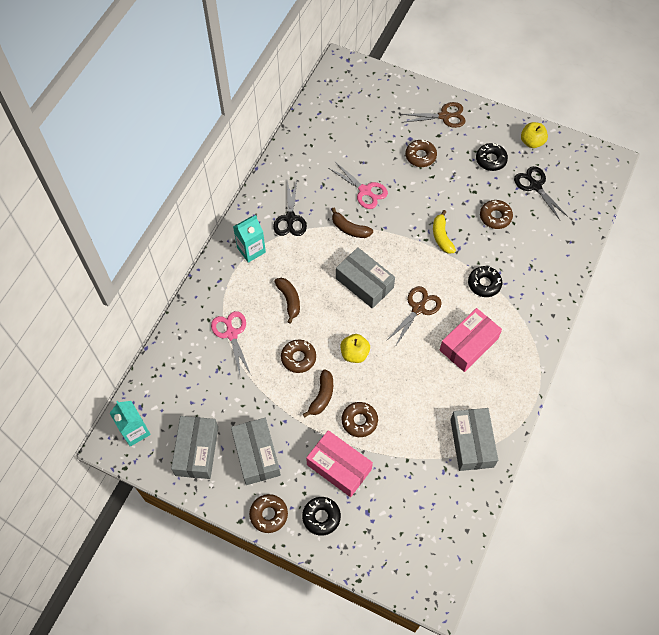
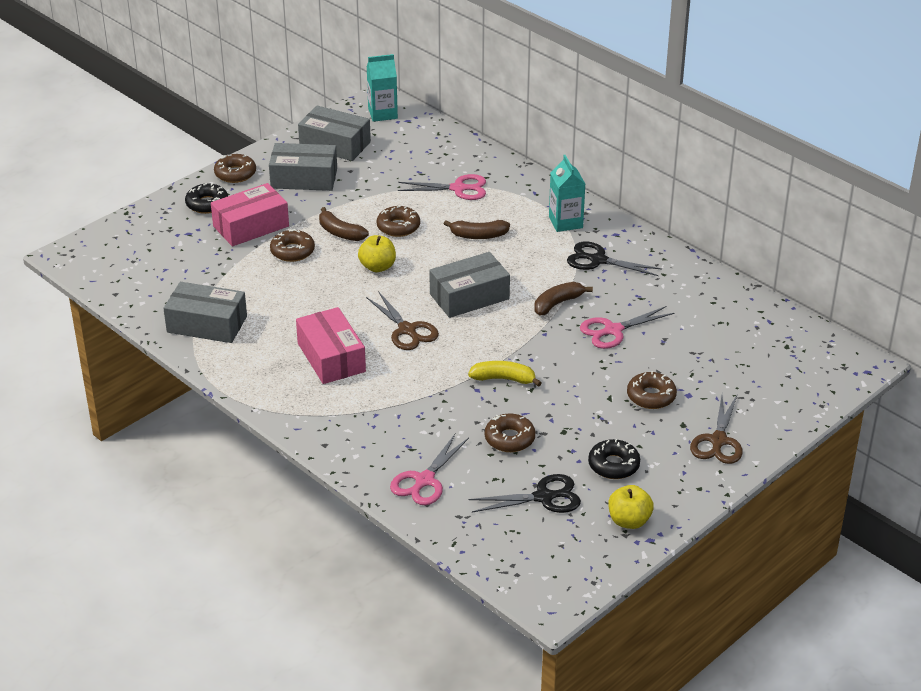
camera: 110 degrees right, 25 degrees down
(484, 284) = (409, 396): black donut -> none
(554, 249) = (424, 480): none -> pink scissors

